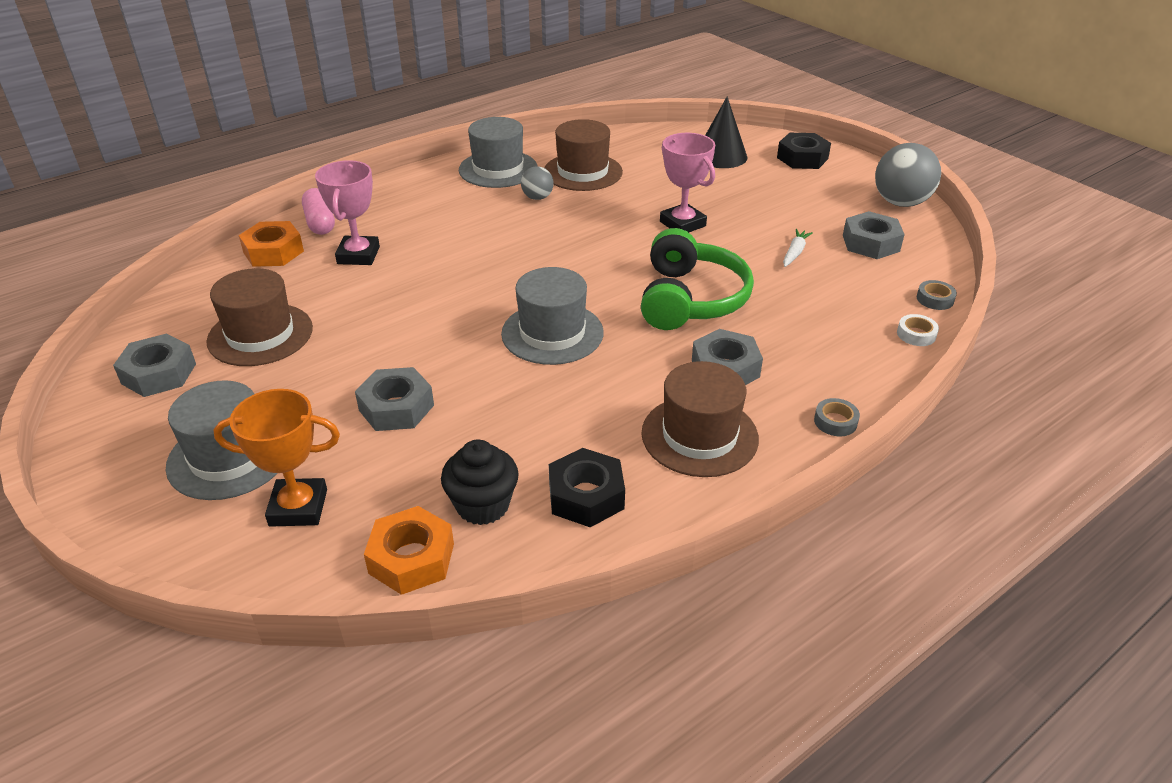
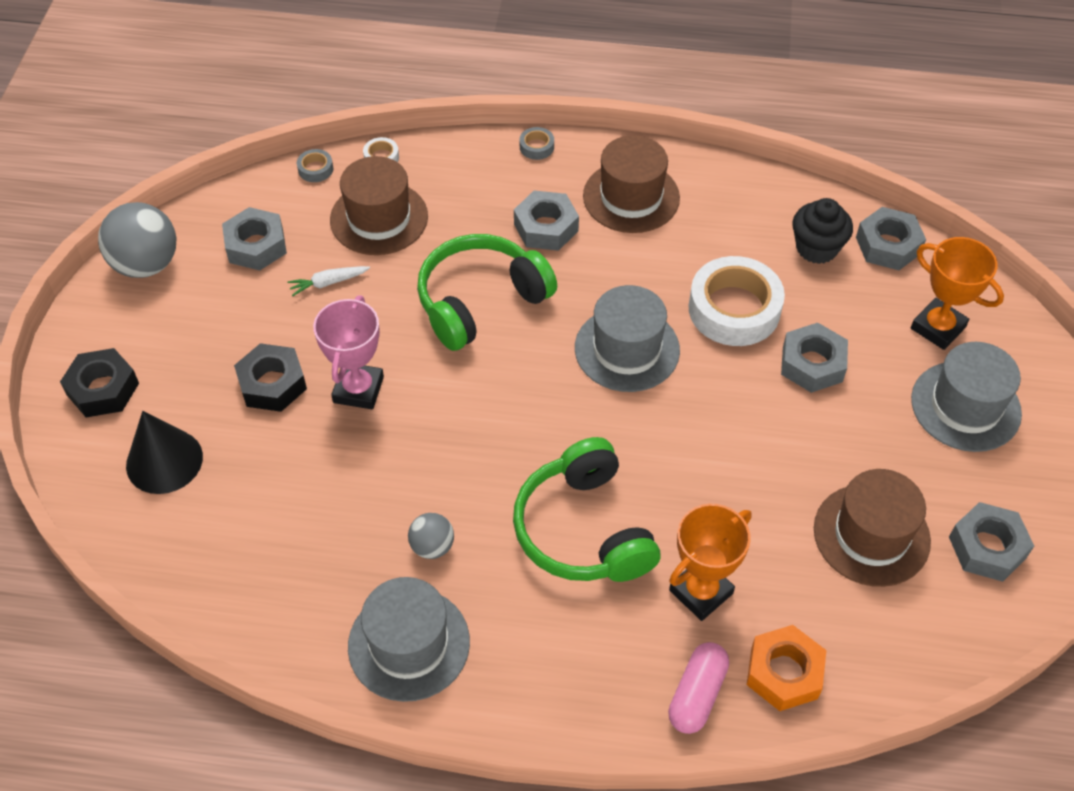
camera: 135 degrees left, 15 degrees up
(358, 255) = (701, 592): pink trophy -> orange trophy
(411, 558) = (888, 245): orange nut -> grey nut
(462, 242) = (584, 530): none -> green headphones
(503, 406) = (734, 309): none -> white tape
(582, 172) = (332, 555): brown hat -> brown hat (379, 218)
(586, 496) = (747, 210): black nut -> black nut (272, 384)

